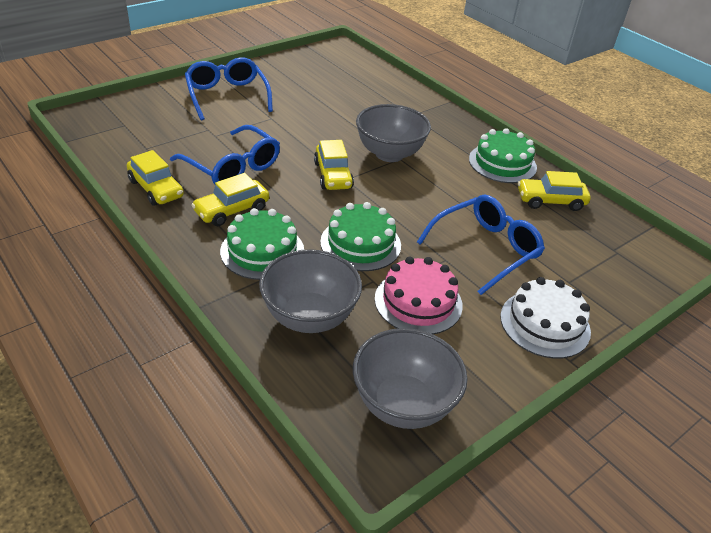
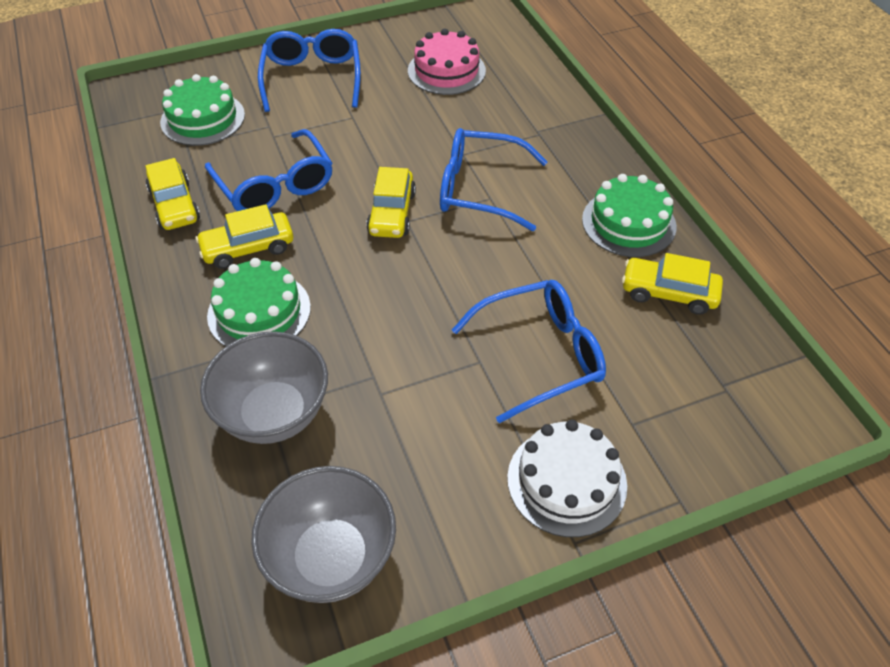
camera: 20 degrees right, 10 degrees up
(360, 243) = (381, 320): green cake -> green cake (203, 118)
(389, 154) = (479, 189): grey bowl -> blue glasses
(418, 302) = (415, 417): pink cake -> pink cake (446, 71)

